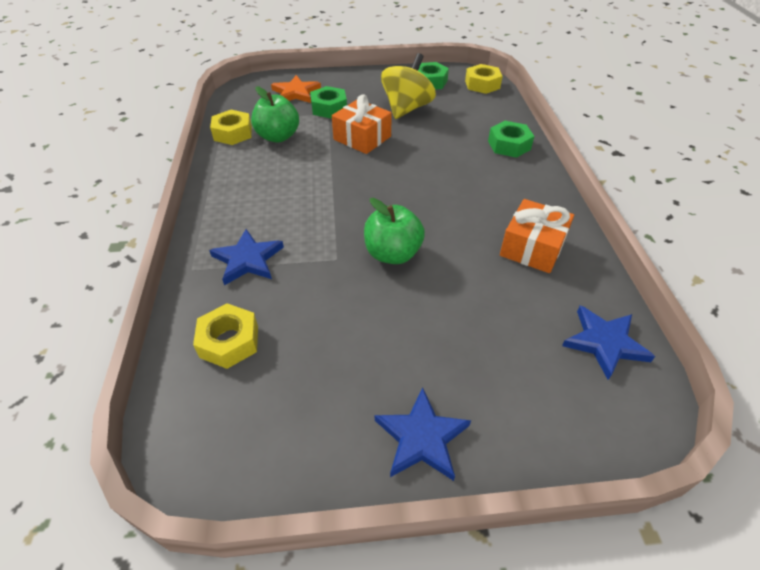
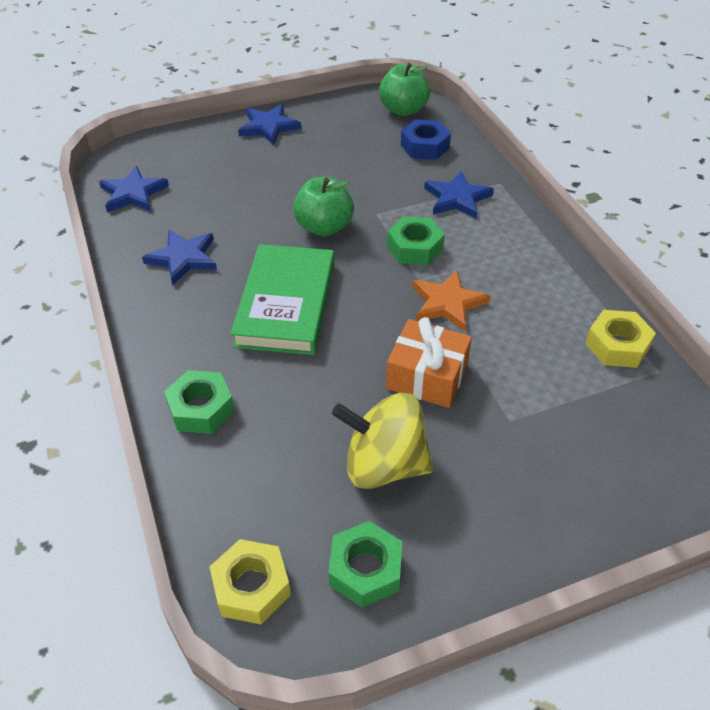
camera: 165 degrees right, 0 degrees up
(229, 341) = (425, 146): yellow nut -> blue nut
(278, 137) = (549, 352): green apple -> green apple (403, 110)
(296, 93) = (602, 466): orange star -> orange star (447, 303)
(329, 108) = (516, 435): green nut -> green nut (415, 247)
(406, 108) = (384, 465): yellow spinning top -> yellow spinning top turned 90 degrees clockwise
(444, 194) = (286, 304): none -> green book
(532, 247) = (183, 258): orange gift -> blue star

